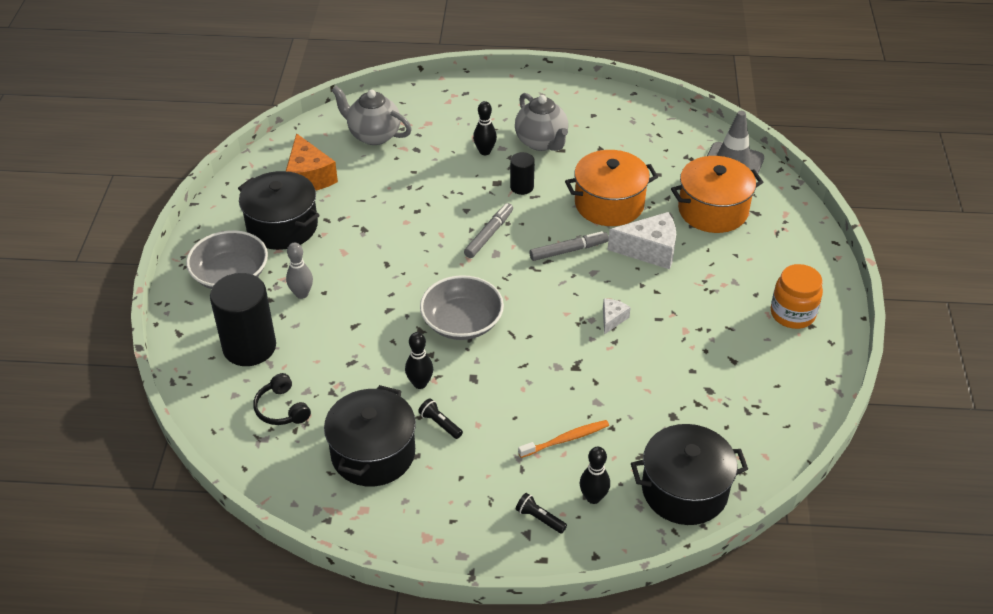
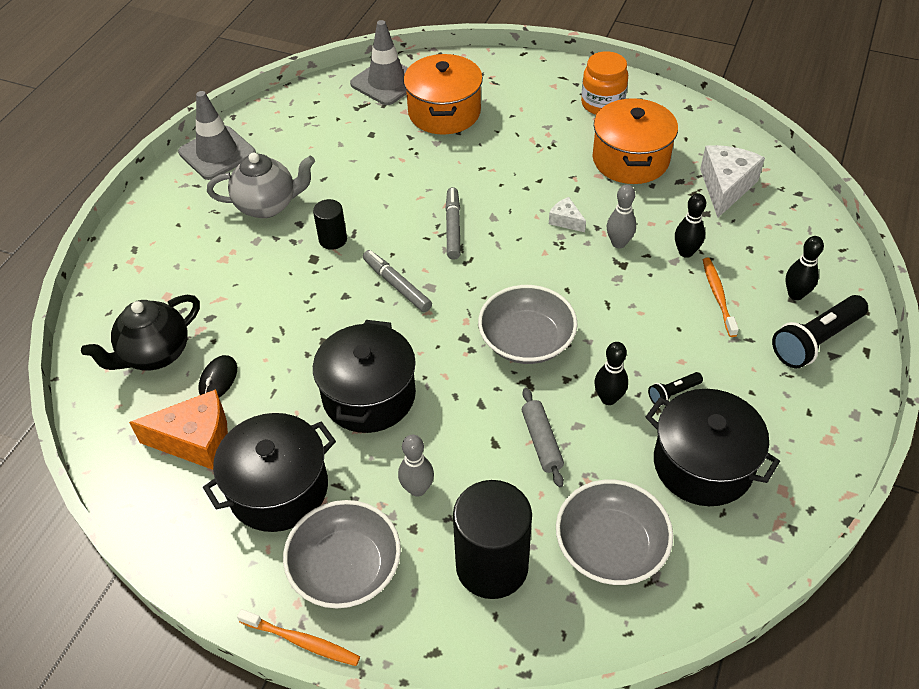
camera: 70 degrees left, 5 degrees up
(174, 270) = (302, 641): none -> orange toothbrush
(282, 409) = (610, 546): black headphones -> grey bowl
(363, 171) = (218, 379): none -> black mouse
(364, 351) = (541, 441): none -> grey rolling pin
(373, 135) = (155, 354): grey teapot -> black teapot
(485, 151) = (253, 256): black bowling pin -> black bowling pin (685, 252)
(539, 518) = (815, 341): black flashlight -> black flashlight, size x2.02
(586, 99) = (217, 153): none -> grey traffic cone
(601, 359) = (618, 243): none -> grey bowling pin
(609, 204) = (397, 179): orange pot -> orange pot (630, 159)
(649, 250) = (479, 169): white cheese -> white cheese (725, 187)
(684, 490) = (796, 230): black pot -> black pot (369, 395)

